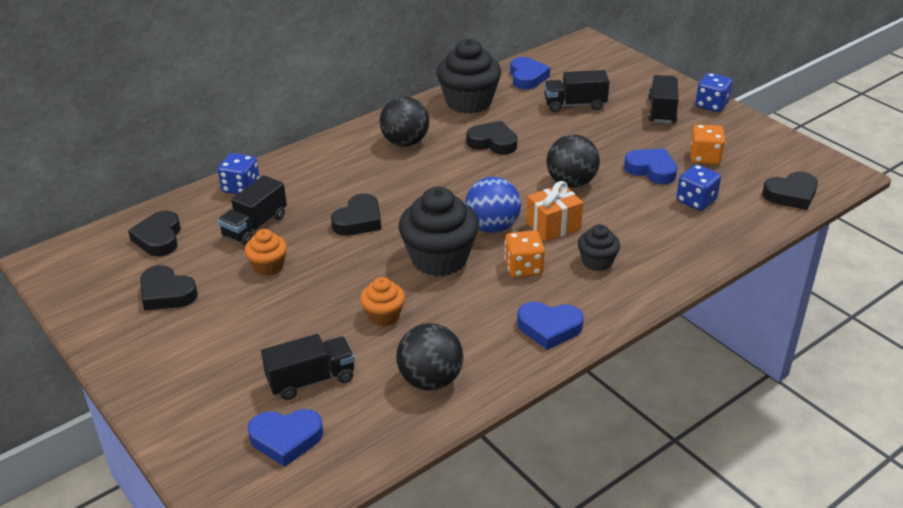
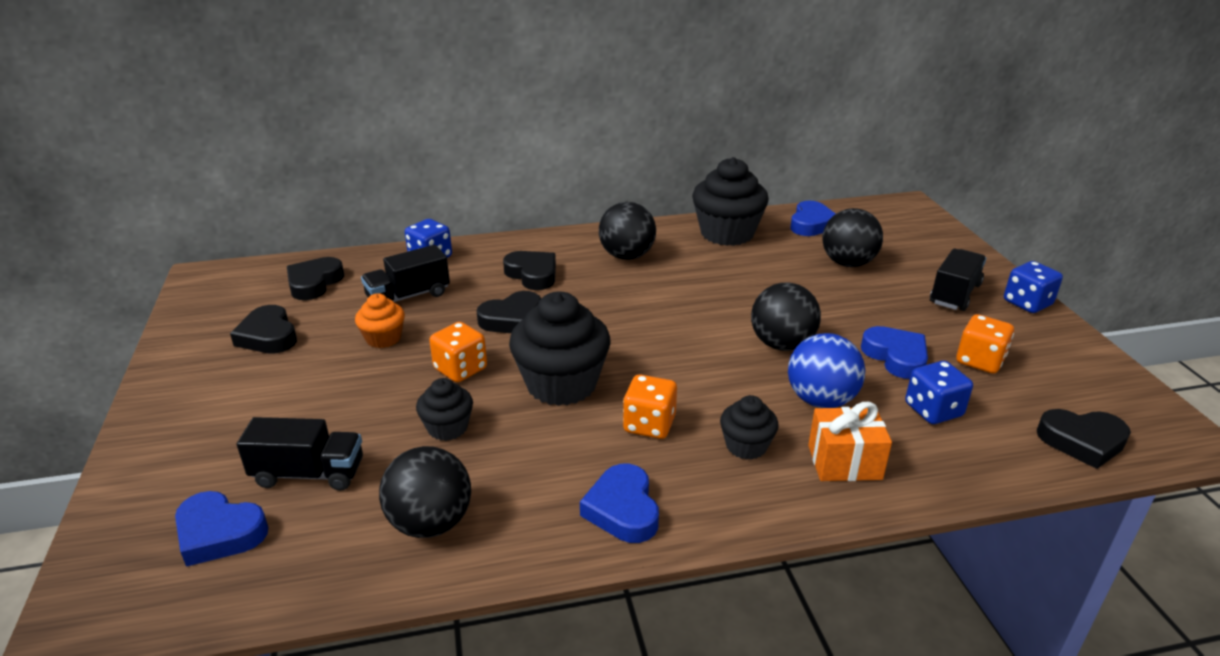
camera: 25 degrees right, 5 degrees down
(353, 271) = (460, 369): none -> orange dice
(383, 315) = (447, 428): orange cupcake -> black cupcake
(492, 227) = (649, 367): blue ball -> blue ball (821, 400)
(493, 142) = (721, 279): black heart -> black heart (532, 274)
(549, 328) = (622, 509): blue heart -> blue heart turned 45 degrees clockwise
(553, 226) = (722, 387): orange gift -> orange gift (844, 462)
(575, 105) = (847, 263): black truck -> black ball

